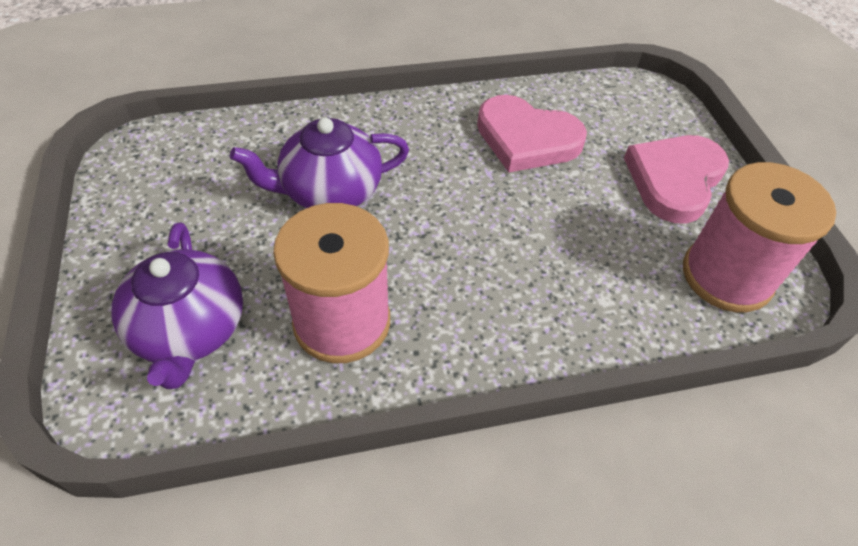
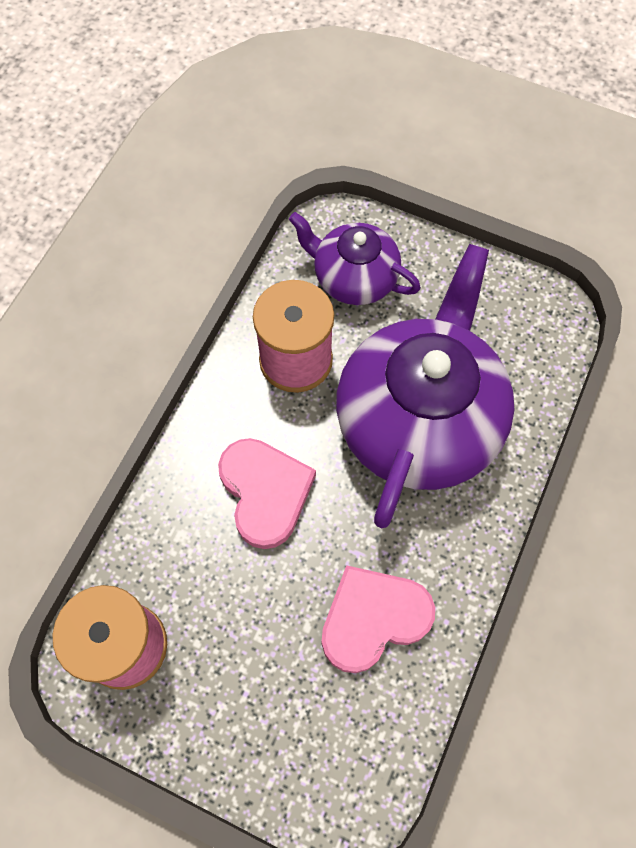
camera: 130 degrees right, 15 degrees up
(329, 191) = (419, 419): purple teapot -> purple teapot, size x1.83
(674, 180) = (235, 708): pink heart -> pink heart (265, 492)

